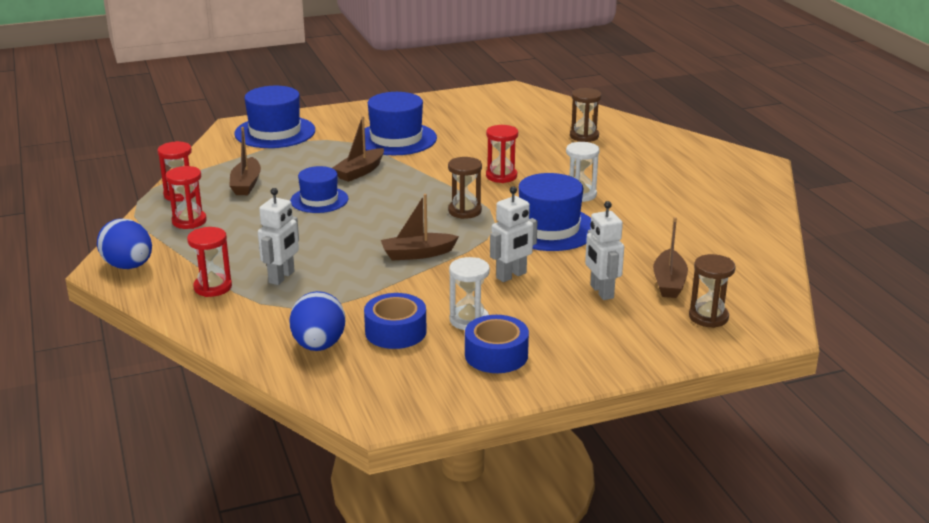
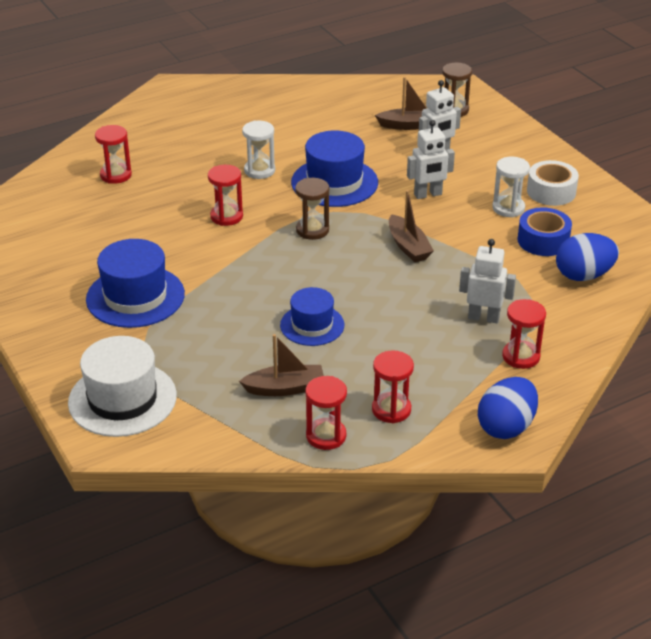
camera: 100 degrees left, 10 degrees up
(275, 132) = (122, 399): blue hat -> white hat
(360, 172) = (233, 309): brown boat -> none
(496, 355) = (551, 191): blue tape -> white tape
(511, 276) = (428, 195): white robot -> white robot turned 120 degrees clockwise
(584, 136) = (116, 175): brown hourglass -> red hourglass

